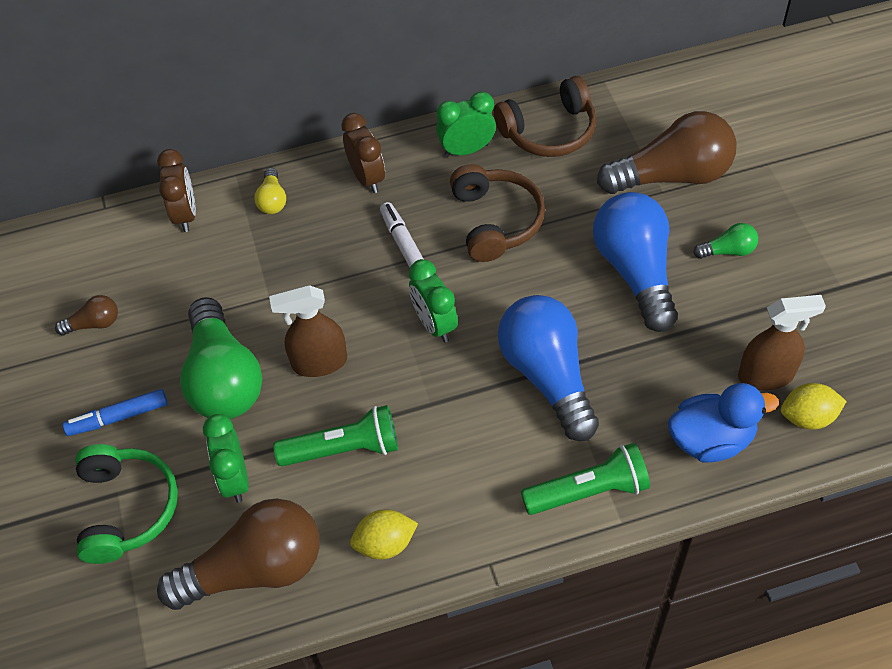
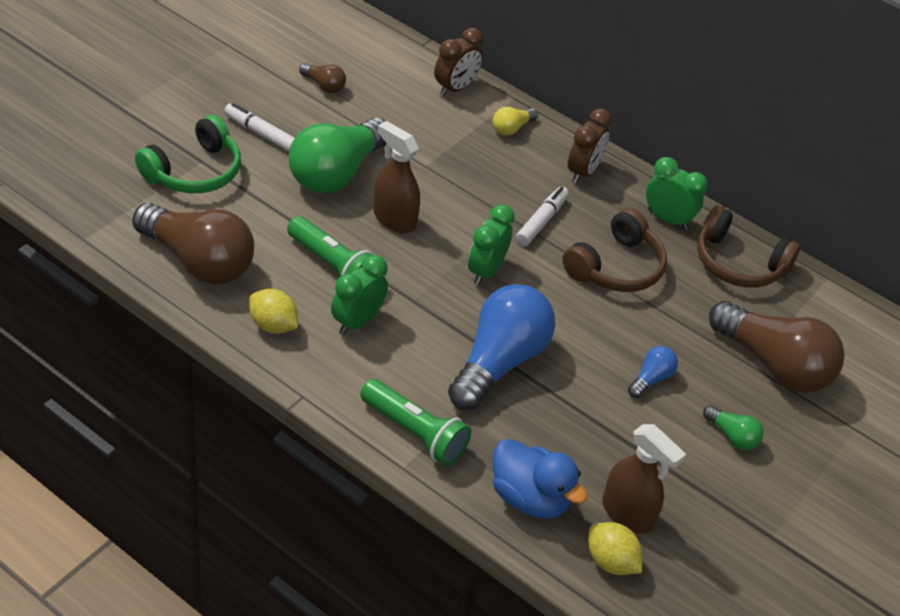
camera: 45 degrees right, 10 degrees down
(118, 417) = (261, 133): blue marker -> white marker
(235, 479) = (261, 217): green clock -> green clock (357, 321)
(635, 271) = (651, 379): blue light bulb -> blue light bulb, size x0.44

